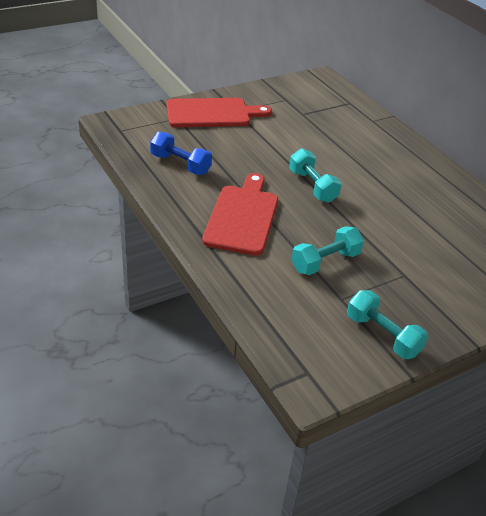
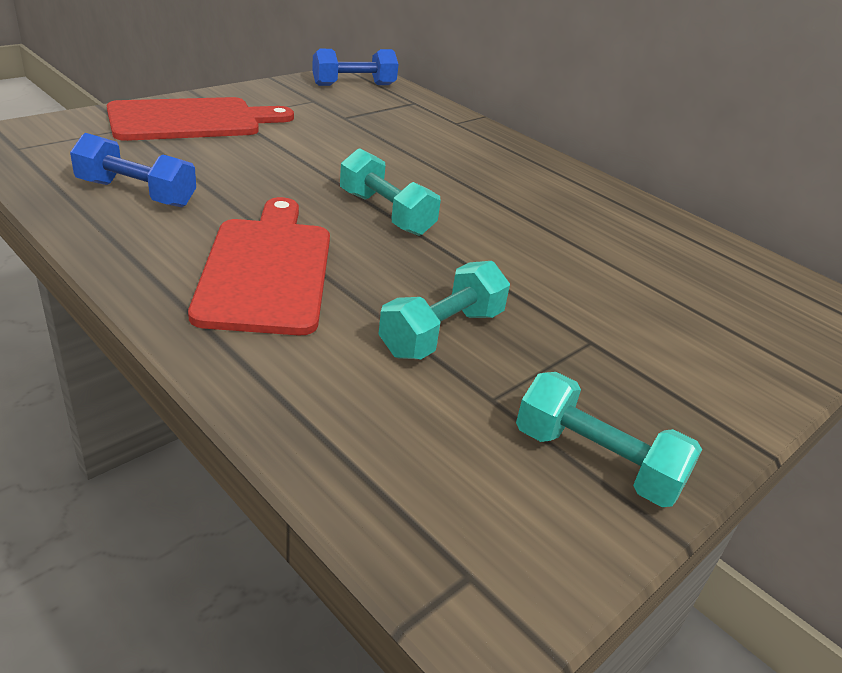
camera: 15 degrees left, 5 degrees down
(313, 87) = (354, 85): none -> blue dumbbell

